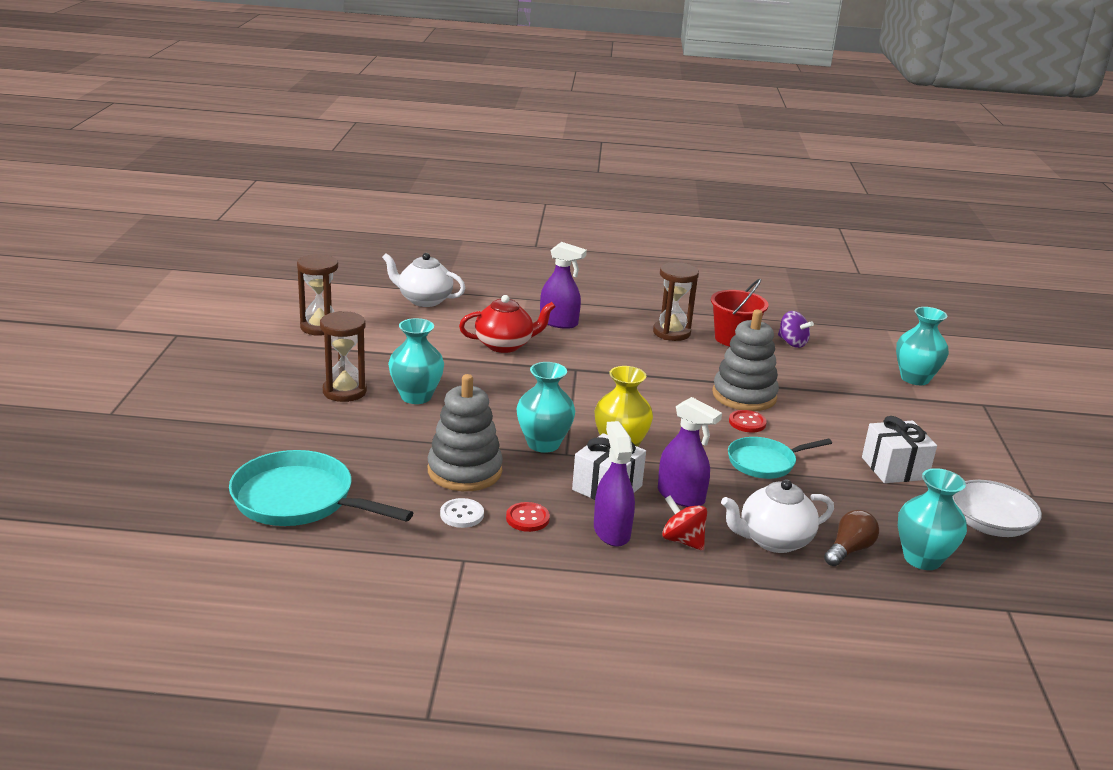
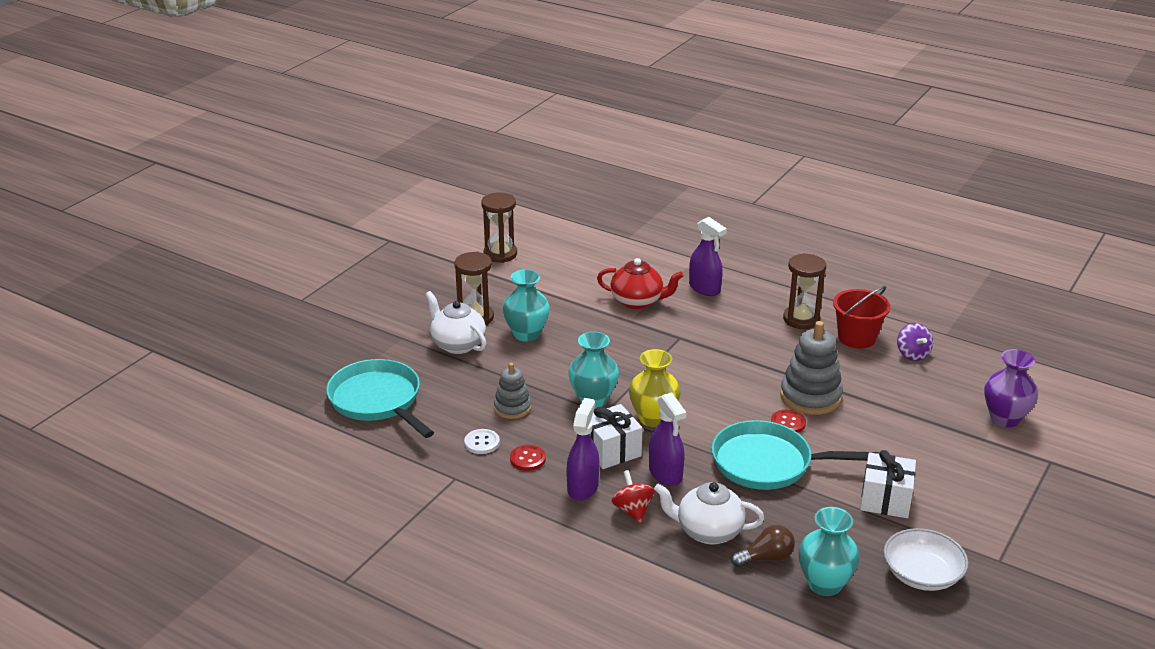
camera: 30 degrees right, 5 degrees up
(424, 300) = (604, 243): white teapot -> white teapot (457, 344)
(464, 471) = (512, 408): grey stacking toy -> grey stacking toy, size x0.60
(765, 462) = (768, 463): turquoise pan -> turquoise pan, size x1.59
(915, 378) = (1004, 418): turquoise vase -> purple vase

